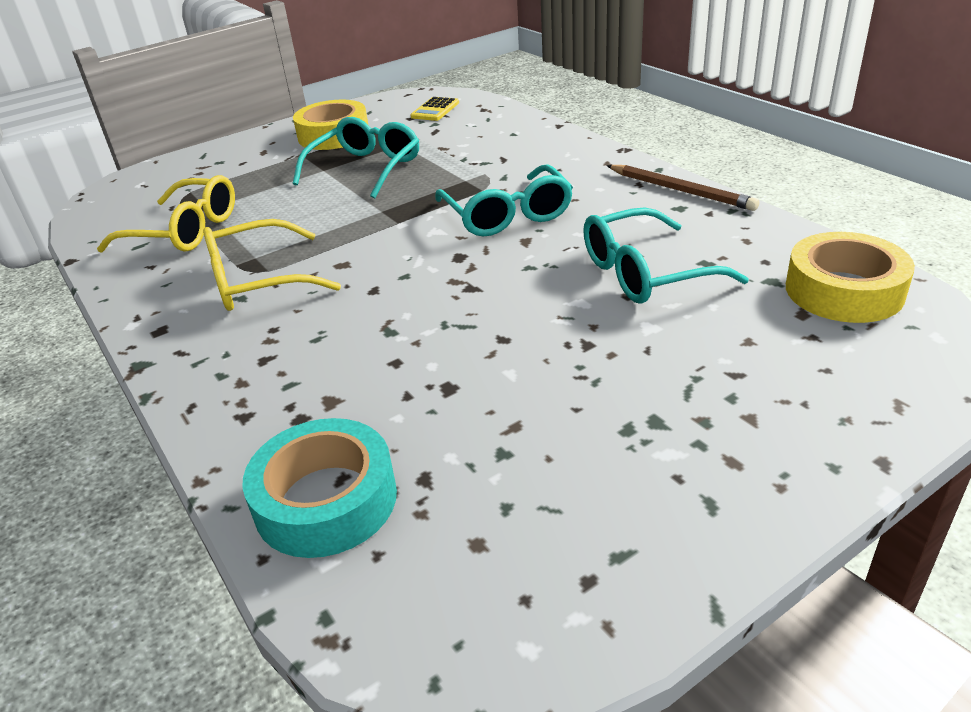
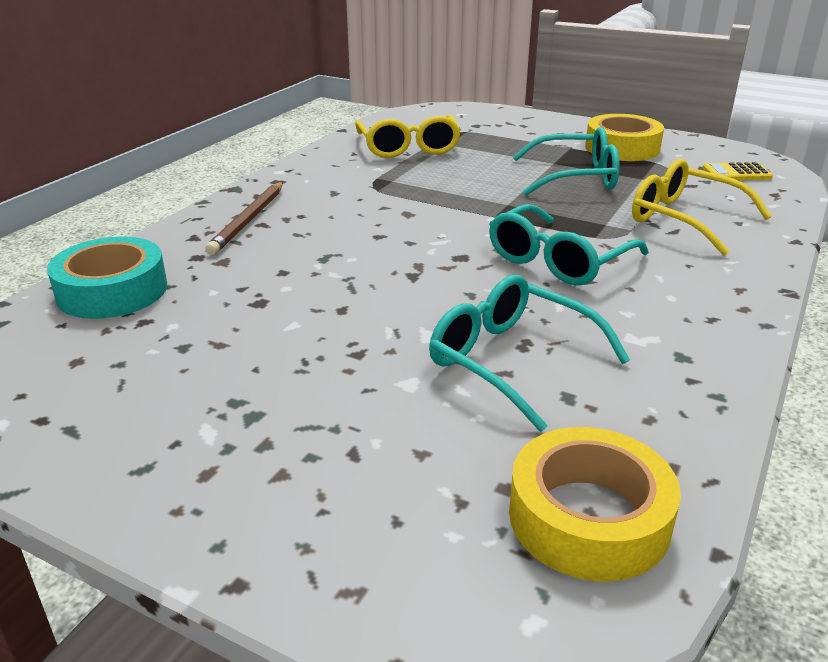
camera: 60 degrees right, 5 degrees down
(258, 281) = (359, 191): yellow glasses -> yellow glasses (684, 219)
(680, 191) = (726, 349): brown pencil -> brown pencil (248, 220)

